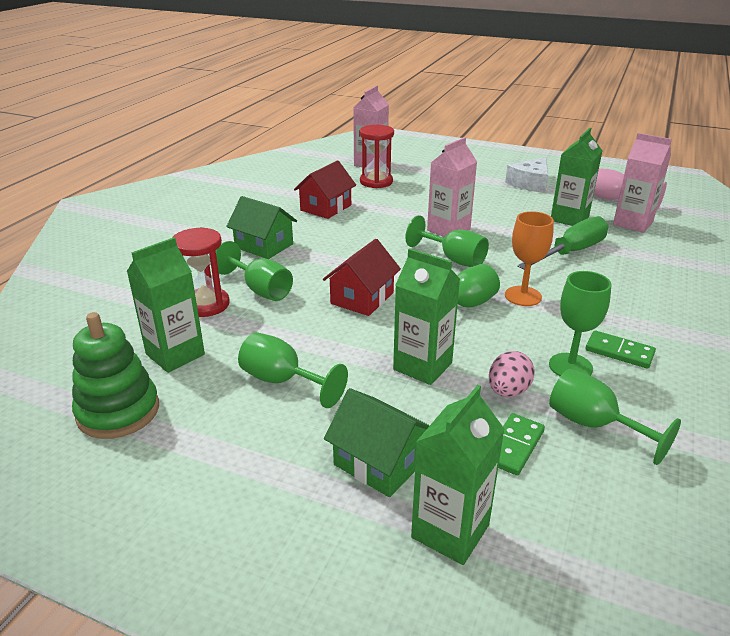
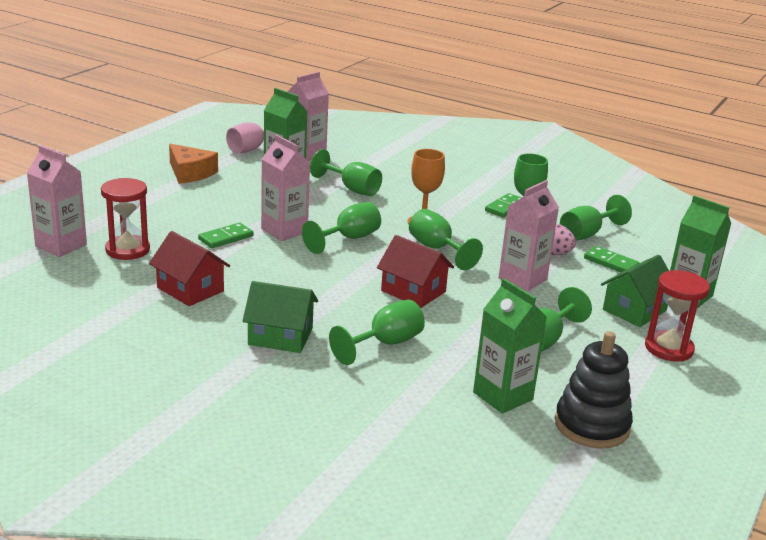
camera: 85 degrees left, 5 degrees down
(118, 411) = (591, 425): green stacking toy -> black stacking toy
(206, 304) = (410, 378): red hourglass -> red hourglass (668, 348)
(264, 246) = (280, 336): green house -> green house turned 60 degrees clockwise
(418, 209) = (226, 238): none -> green domino
(422, 366) = (522, 279): green carton -> pink carton
(530, 183) = (190, 173): white cheese -> orange cheese
(571, 252) = (352, 189): green screwdriver -> green goblet

